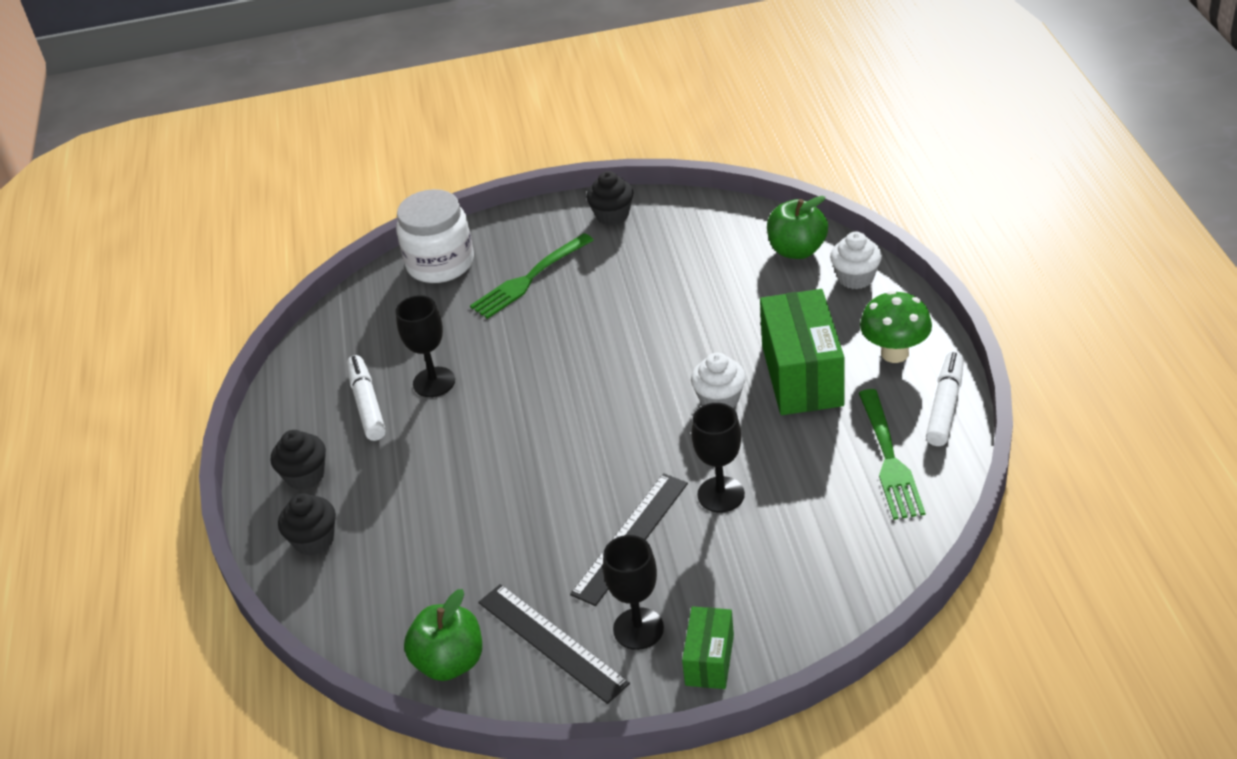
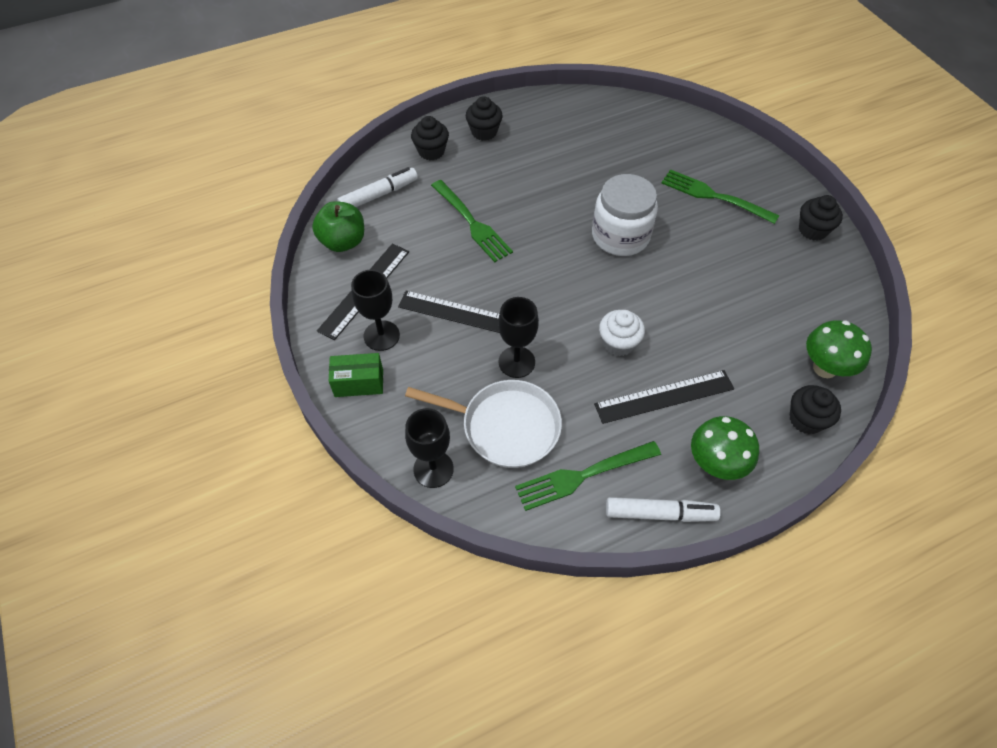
camera: 70 degrees right, 15 degrees up
(367, 404) = (555, 143): white marker -> white marker (379, 195)
(434, 382) = (586, 171): black goblet -> black goblet (433, 469)
(440, 263) = (711, 143): white jar -> white jar (620, 236)
(476, 510) = (472, 223): none -> green fork
(797, 250) = (825, 368): green apple -> green mushroom
(802, 375) = (664, 396): green box -> black ruler
(811, 517) = (506, 426): none -> white pan
(855, 278) = (806, 419): white cupcake -> black cupcake

